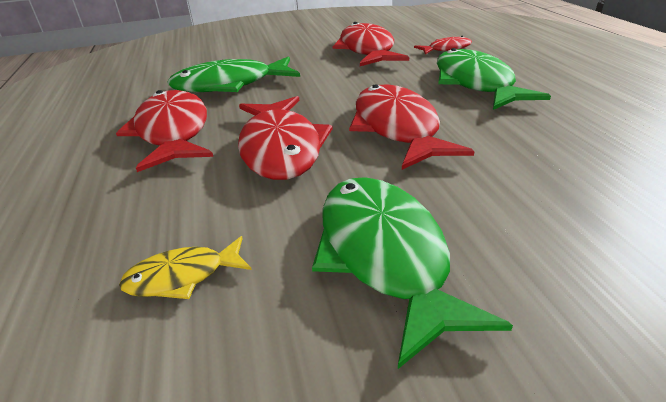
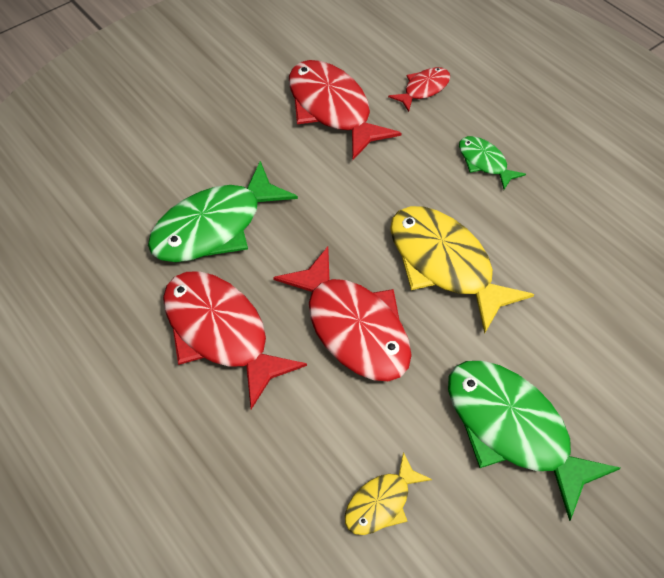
camera: 25 degrees left, 20 degrees up
(397, 128) = (445, 264): red fish -> yellow fish
(476, 83) = (484, 162): green fish -> green fish, size x0.51

